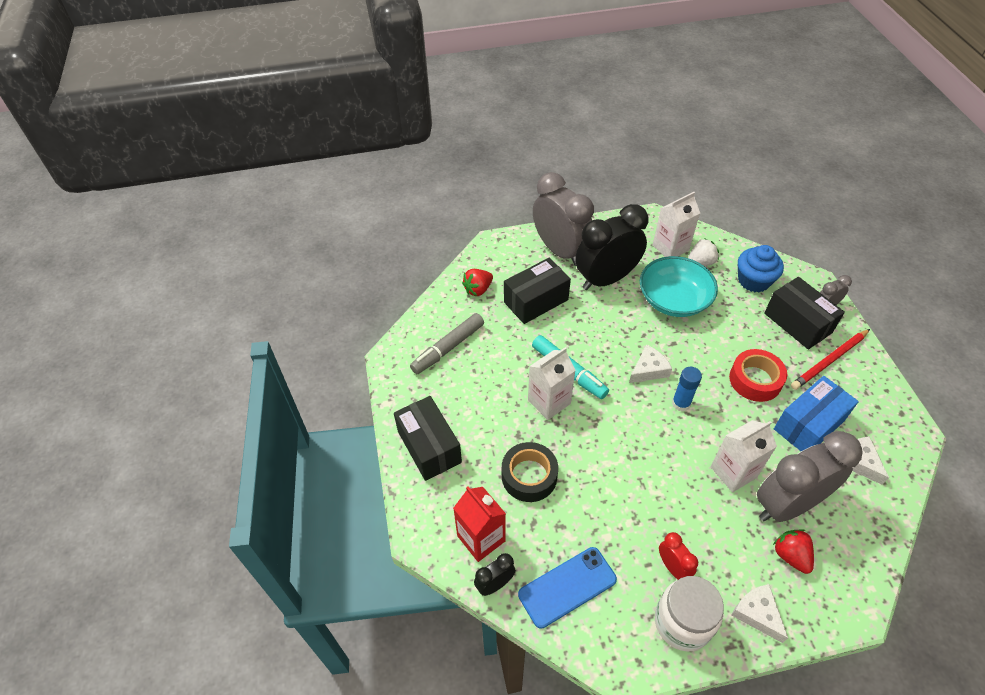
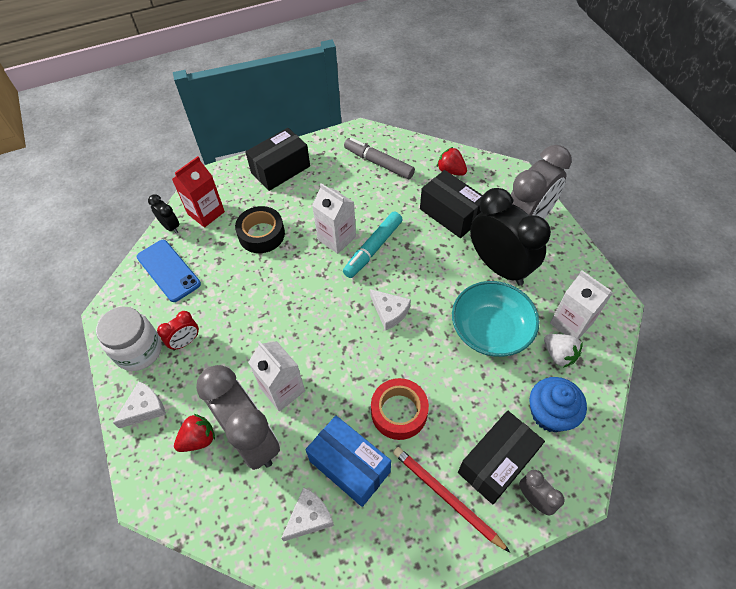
camera: 80 degrees right, 5 degrees up
(681, 403) = (354, 342): blue glue stick -> none

